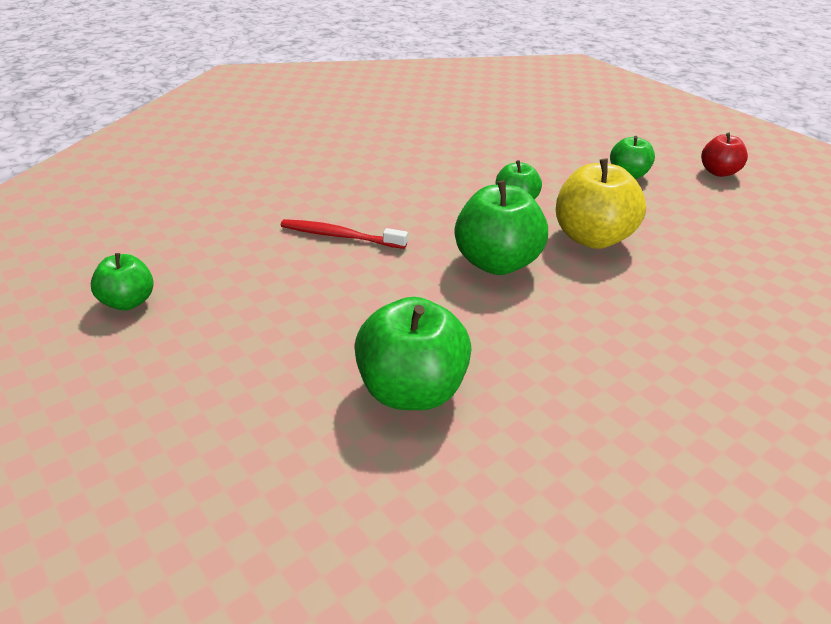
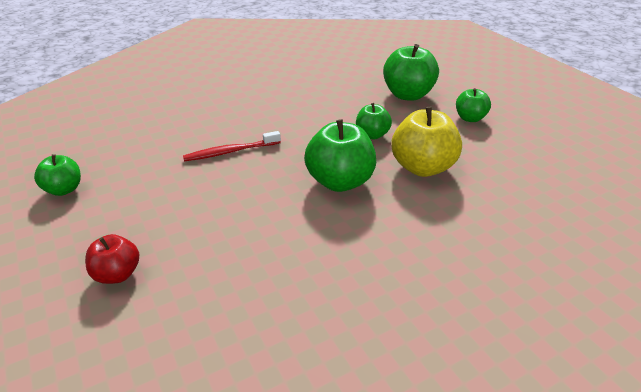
camera: 10 degrees right, 0 degrees up
(340, 236) = (230, 152): red toothbrush -> red toothbrush turned 45 degrees counterclockwise
(411, 390) = (237, 277): green apple -> green apple (408, 95)
(718, 172) = (546, 121): red apple -> red apple (117, 274)

